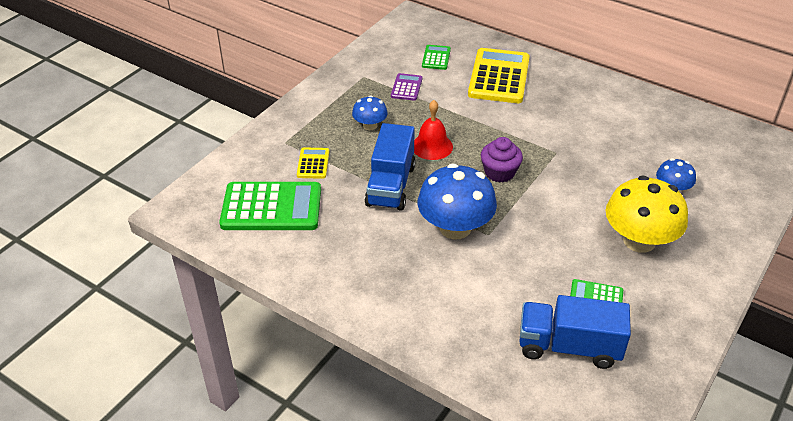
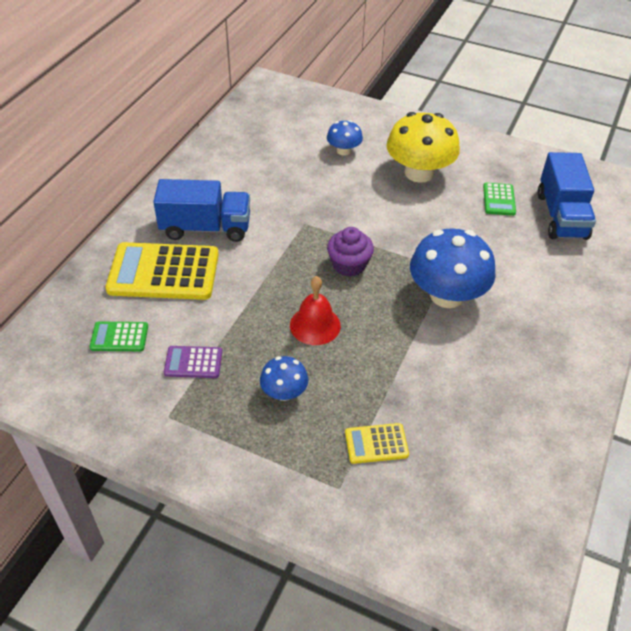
camera: 100 degrees left, 5 degrees up
(271, 207) = (473, 474): green calculator -> none
(390, 185) = (396, 356): blue truck -> blue truck (206, 228)

